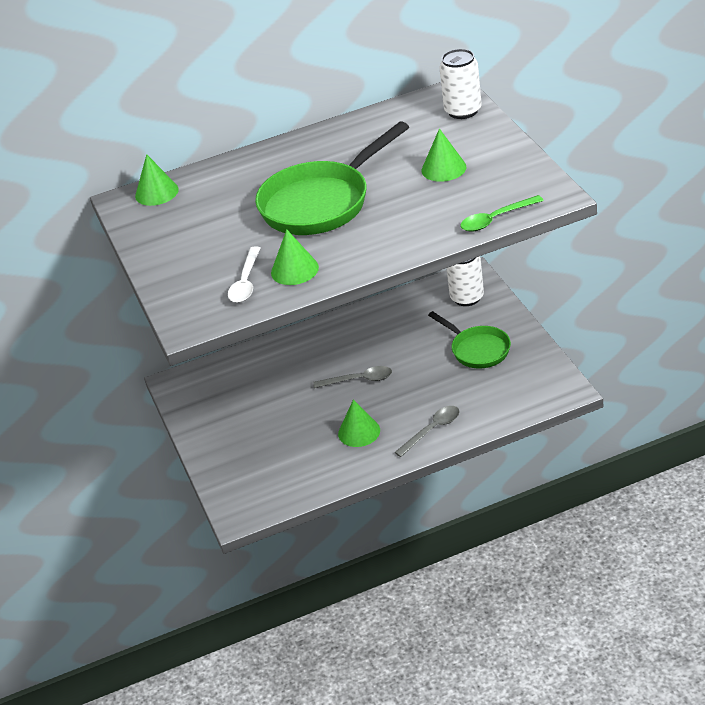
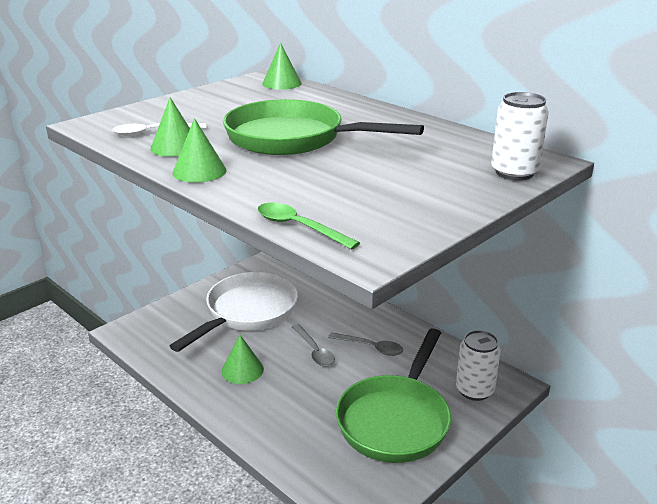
camera: 60 degrees right, 10 degrees down
(267, 416) = (247, 312): none -> white pan
(432, 430) = (258, 418): grey spoon -> grey spoon (370, 347)
(443, 168) = (389, 182): green cone -> green cone (199, 171)
(477, 350) = (396, 420): green pan -> green pan, size x1.68

